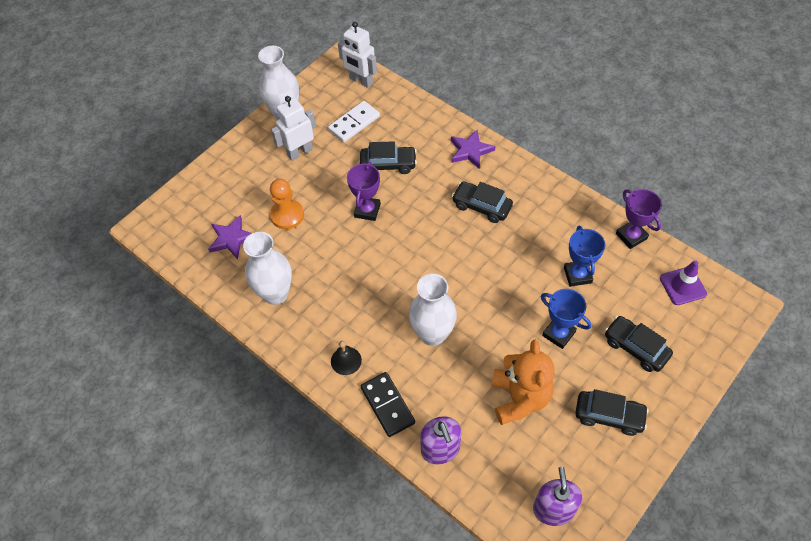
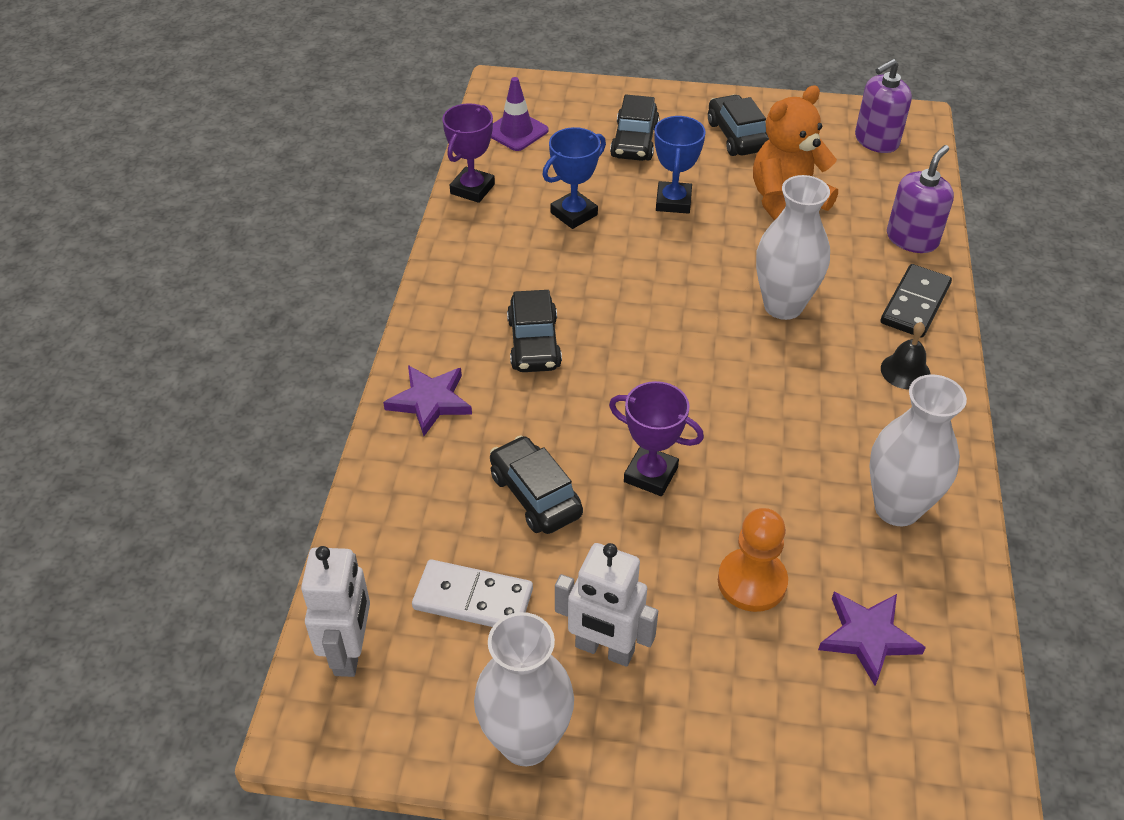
camera: 125 degrees left, 10 degrees down
(367, 210) = (650, 474): purple trophy -> purple trophy turned 45 degrees clockwise

